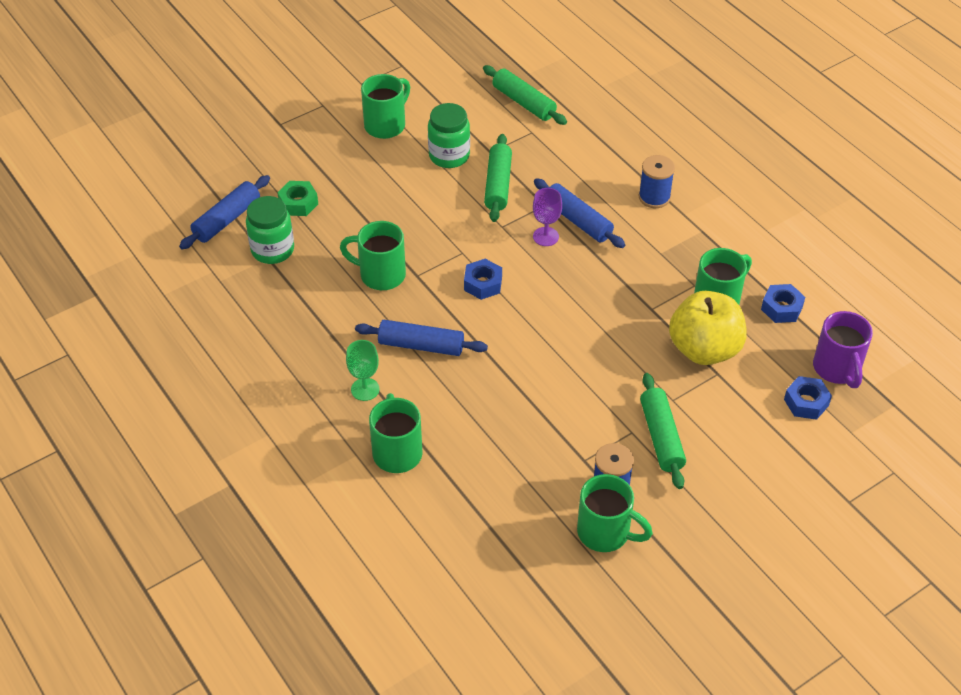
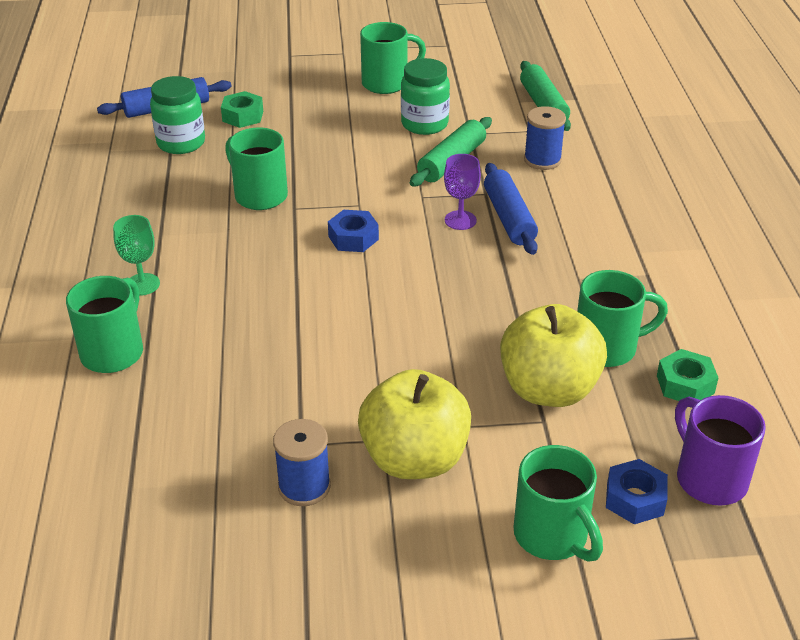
camera: 30 degrees right, 10 degrees down
(421, 345) = (236, 268): blue rolling pin -> none
(605, 532) = (252, 532): green mug -> green mug (552, 536)
(654, 197) = (616, 225): blue spool -> blue spool (542, 160)
(661, 437) = (414, 459): green rolling pin -> yellow apple
(781, 308) = (685, 384): blue nut -> green nut
(837, 369) = (709, 478): purple mug -> purple mug turned 135 degrees clockwise

